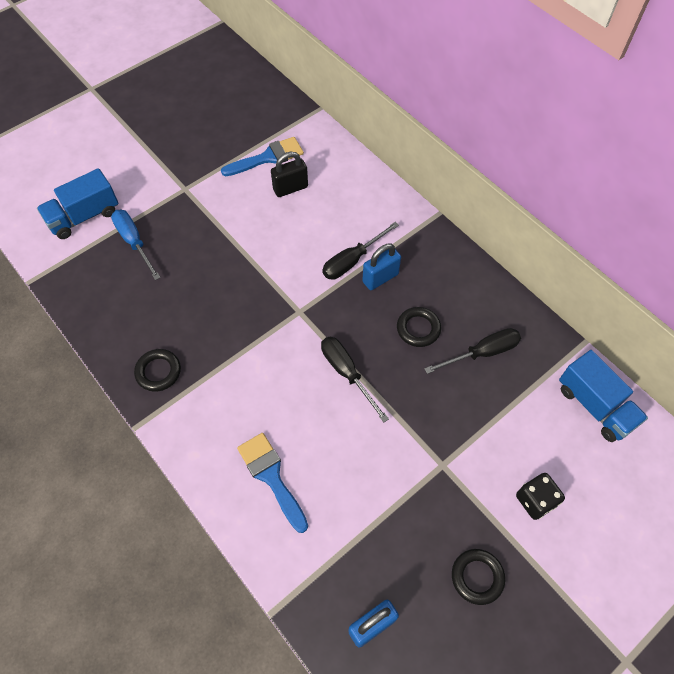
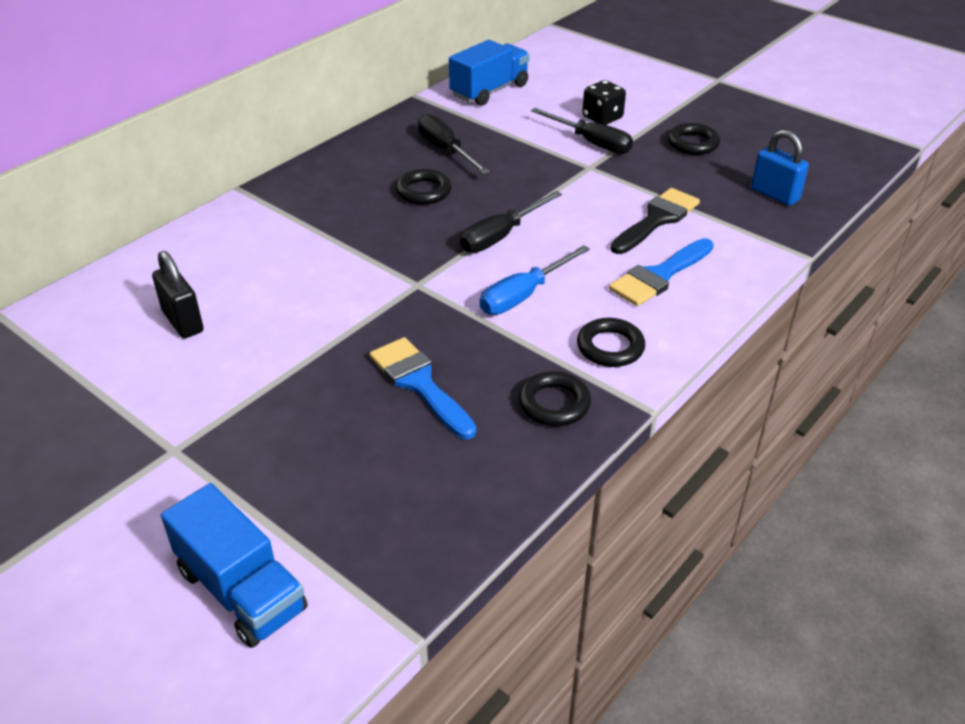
camera: 100 degrees left, 20 degrees down
(134, 242) = (304, 492): blue screwdriver -> blue screwdriver (523, 295)
(200, 418) = (610, 347): none -> black ring
(268, 157) = (108, 356): blue brush -> blue brush (419, 384)
(349, 499) = (657, 219): none -> black brush
(352, 260) = (324, 249): black screwdriver -> black screwdriver (591, 143)
(380, 278) = (351, 224): blue padlock -> none

